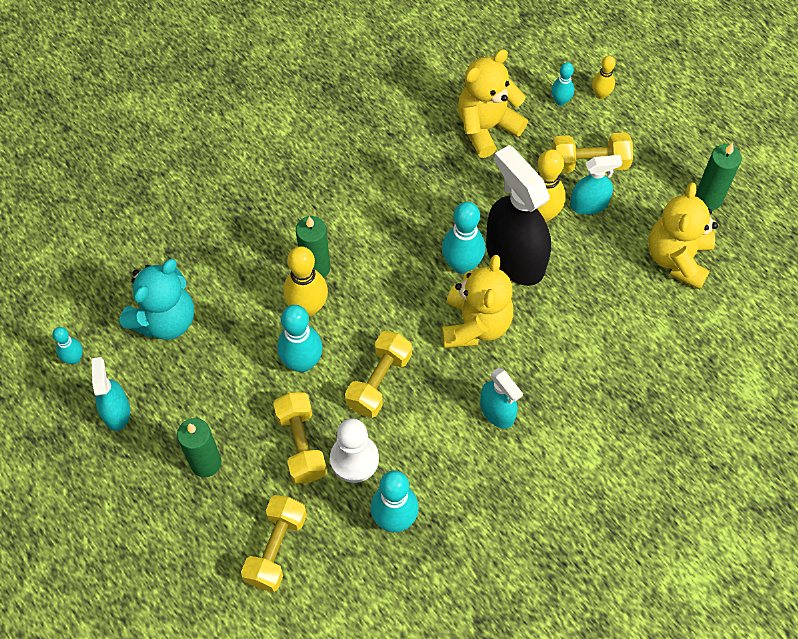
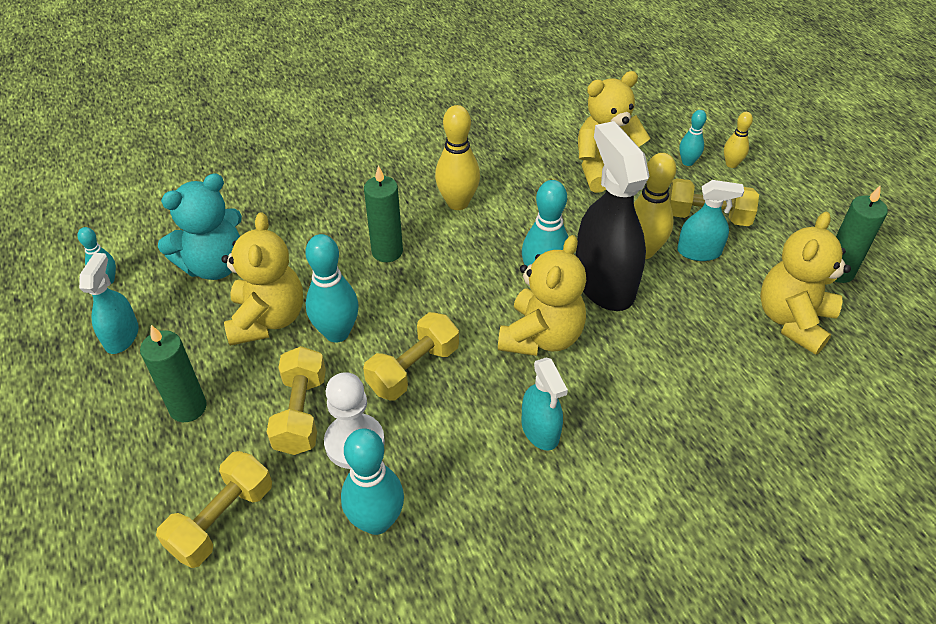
camera: 15 degrees right, 15 degrees down
(237, 363) = (268, 319): none -> yellow teddy bear
(307, 307) = (364, 284): yellow bowling pin -> yellow bowling pin (457, 203)

